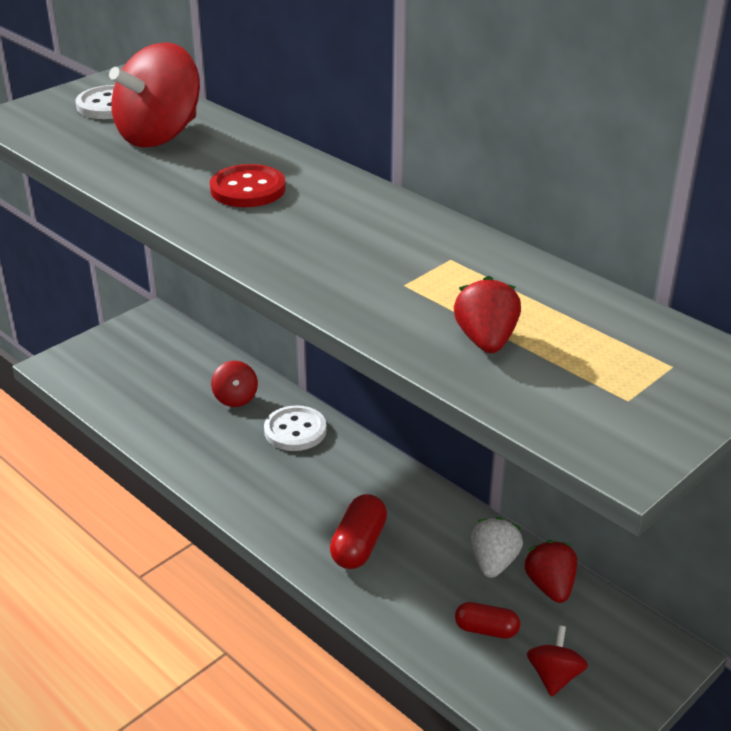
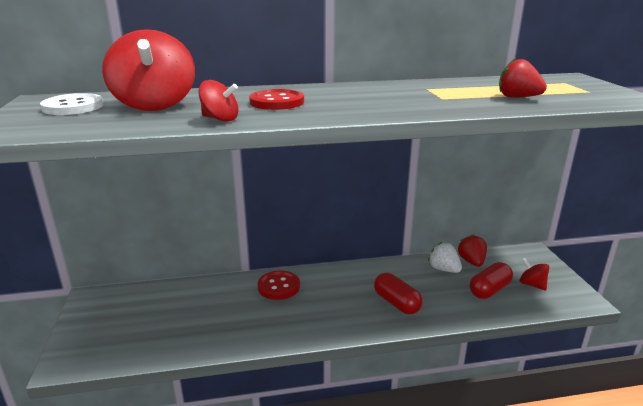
camera: 55 degrees left, 10 degrees down
(235, 398) = (221, 296): red spinning top -> red spinning top (220, 119)
(295, 430) = (279, 286): white button -> red button
(486, 629) = (489, 290): red capsule -> red capsule, size x1.50
(550, 586) = (471, 262): red strawberry -> red strawberry turned 60 degrees clockwise

